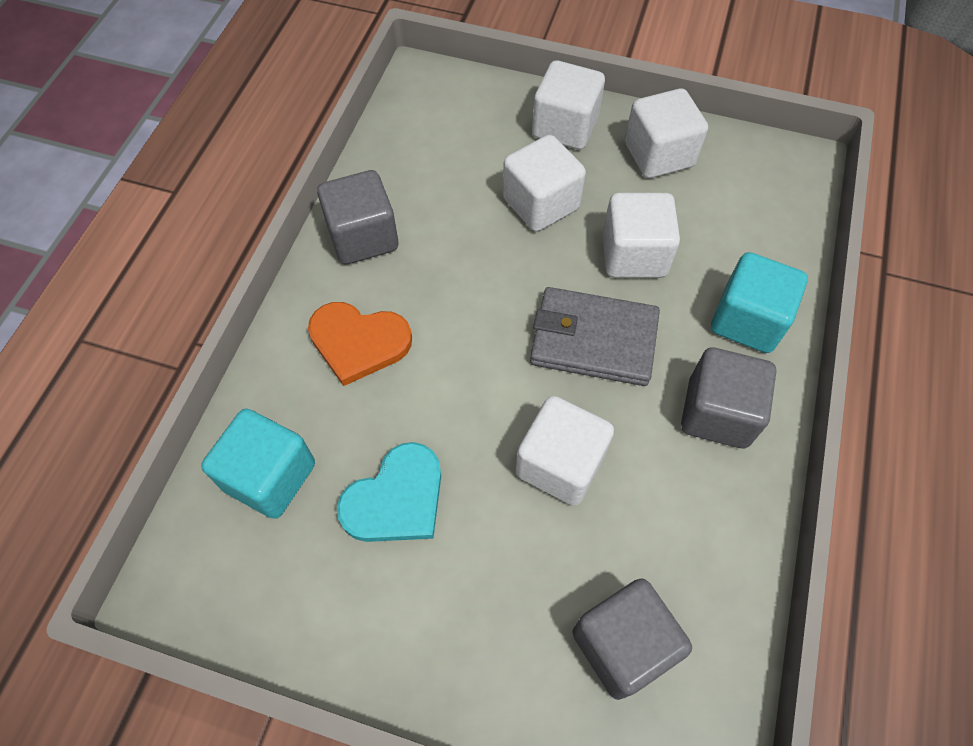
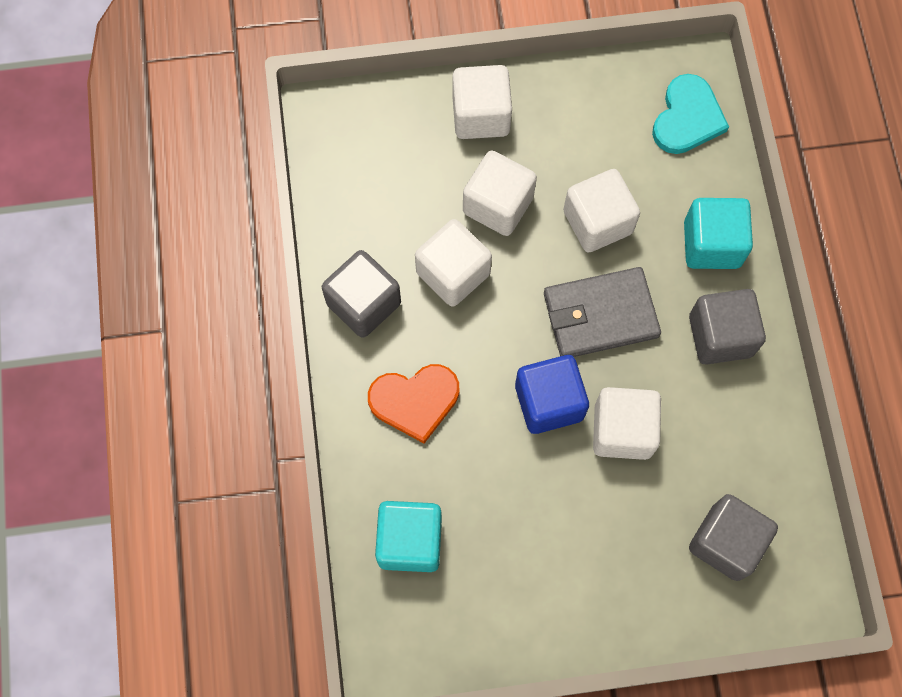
camera: 25 degrees left, 10 degrees up
(396, 499) = (515, 513): turquoise heart -> turquoise heart (687, 118)
(495, 401) = (549, 402): none -> blue cube
(658, 155) = (575, 111): white cube -> white cube (453, 273)

